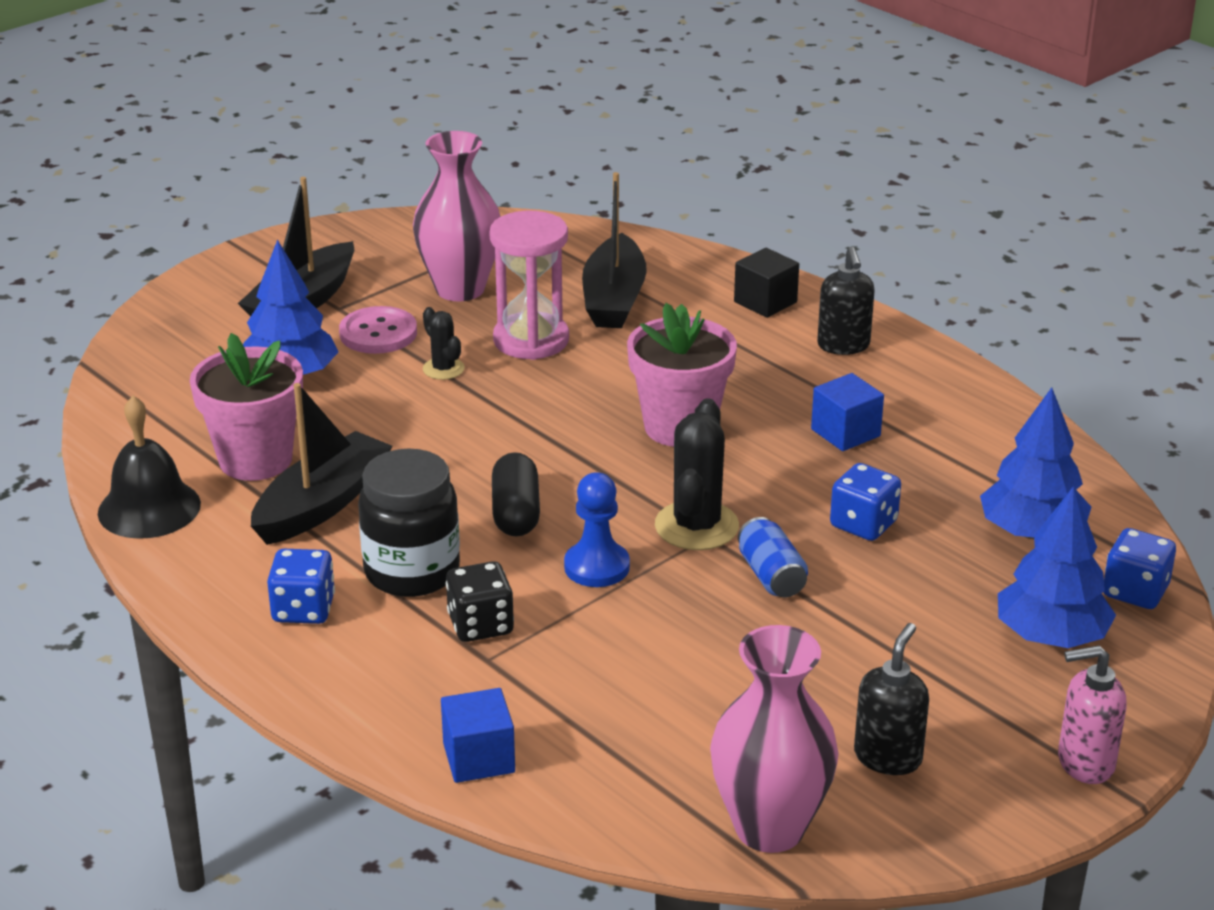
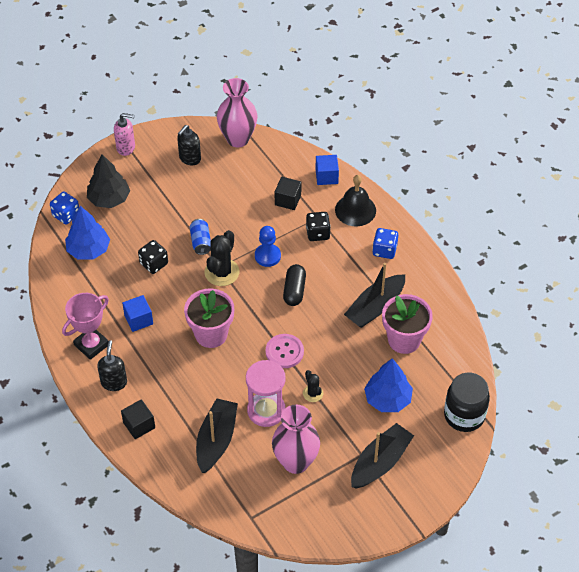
camera: 170 degrees left, 20 degrees up
(149, 508) = (449, 315): black bell -> black bell (355, 210)
(378, 333) = (342, 428): pink button -> pink button (284, 352)
(412, 572) = (341, 263): black jar -> black jar (464, 415)
(576, 688) = (288, 200): none -> black cube
(863, 524) = (154, 264): blue dice -> black dice
(921, 388) = (91, 345): none -> pink trophy
(1051, 636) = (109, 199): blue tree -> black tree

